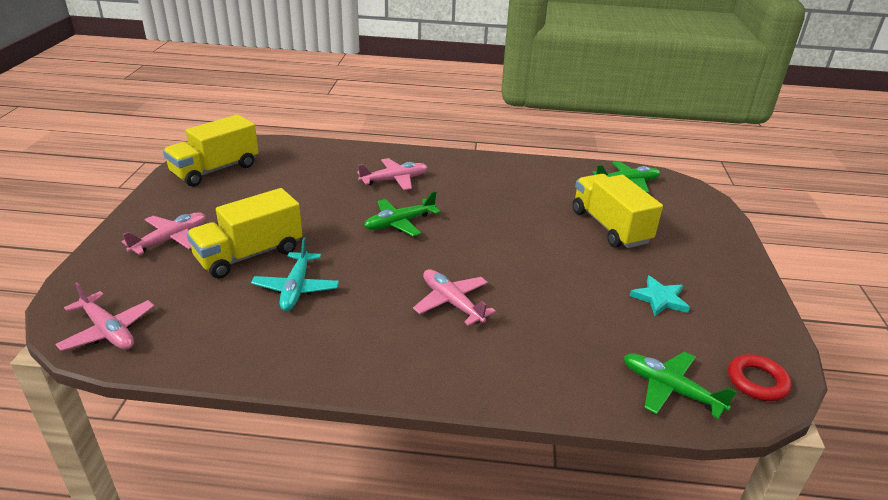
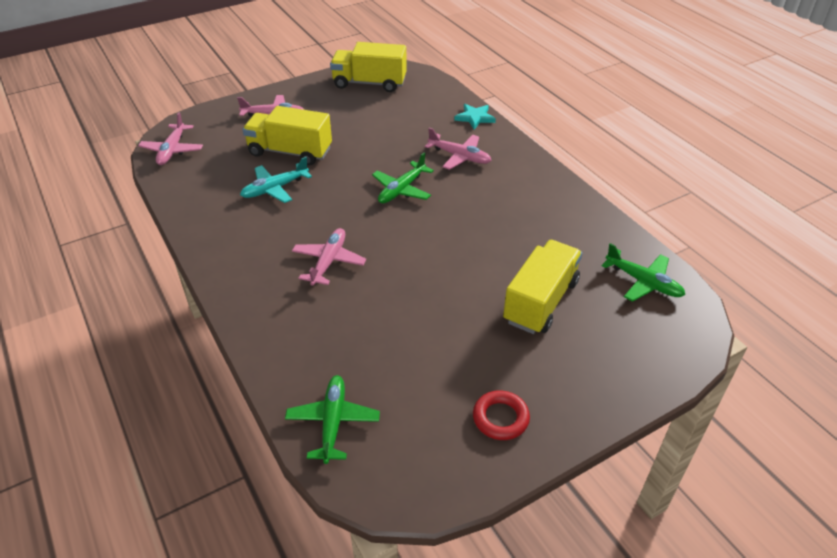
camera: 55 degrees right, 10 degrees up
(400, 223) = (402, 189): green plane -> green plane turned 75 degrees counterclockwise
(660, 299) = (456, 375): turquoise star -> turquoise star (475, 118)
(757, 381) = (394, 478): red ring -> red ring (500, 418)

